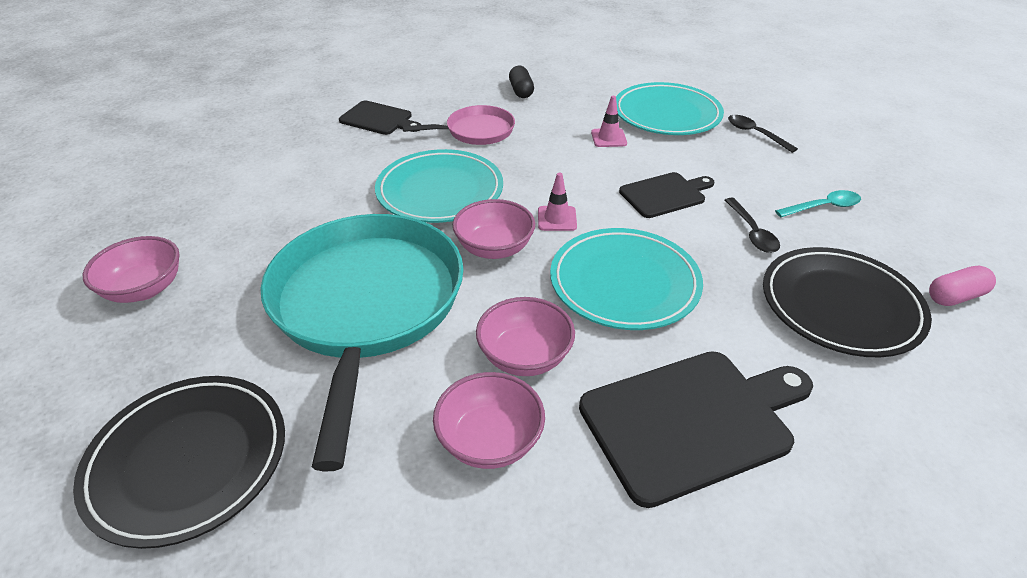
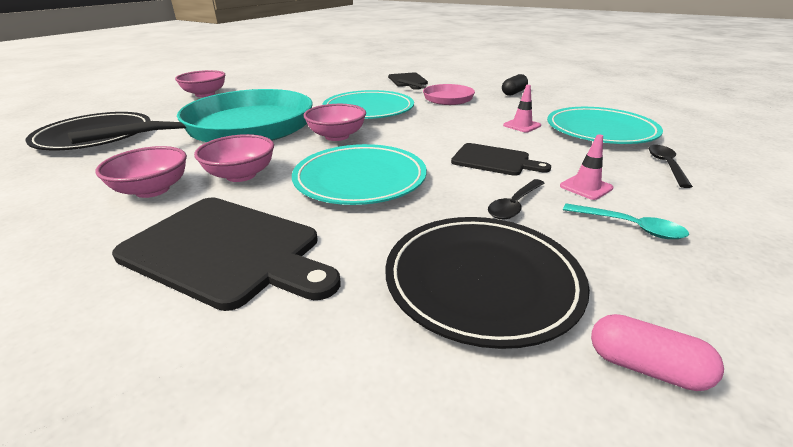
camera: 50 degrees right, 10 degrees down
(557, 219) = (397, 141): pink traffic cone -> pink traffic cone (586, 187)

